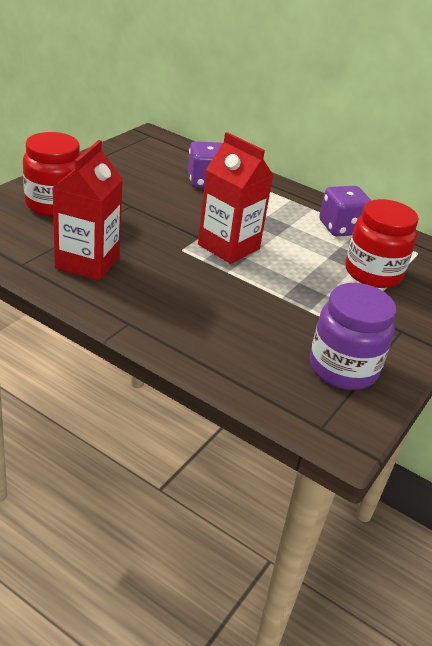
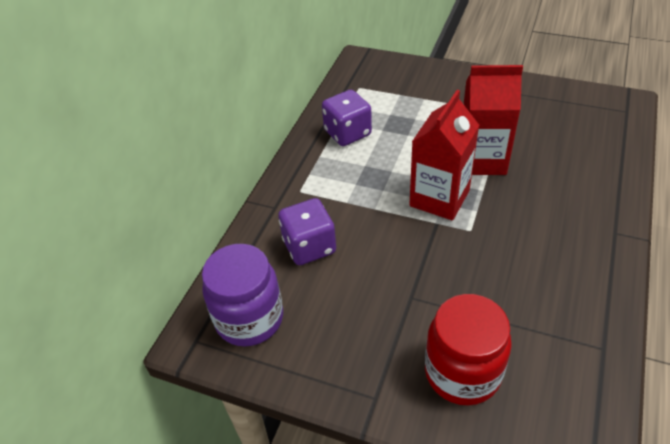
camera: 95 degrees left, 10 degrees up
(87, 262) = (553, 293): red carton -> red carton (482, 160)
(343, 368) = (557, 109): purple jar -> purple jar (249, 319)
(373, 273) = (414, 107): red jar -> none

